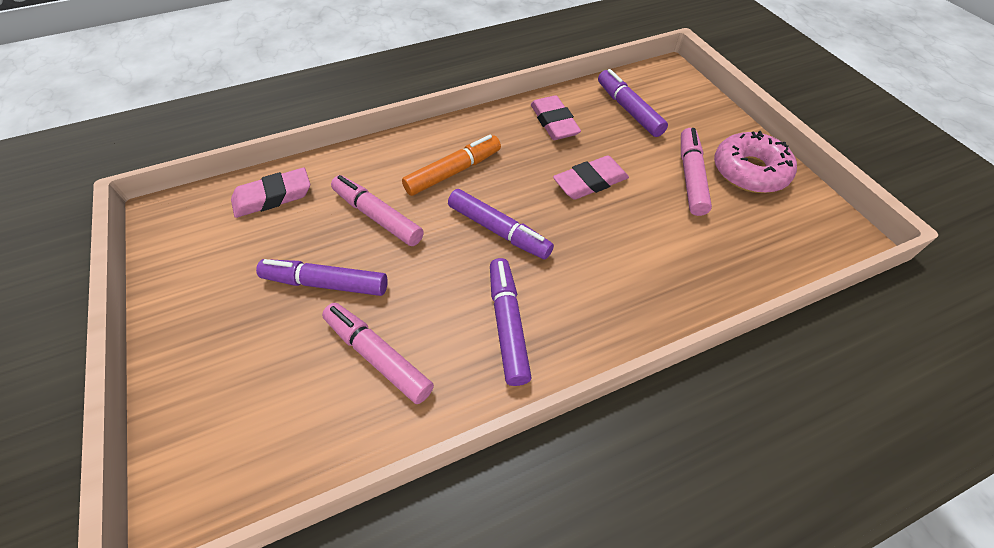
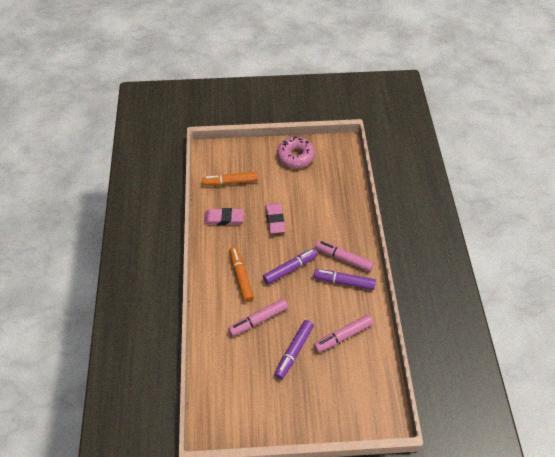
camera: 70 degrees left, 0 degrees up
(273, 197) = (221, 370): pink eraser -> none
(628, 110) = (230, 182): purple marker -> orange marker
(690, 177) = (289, 179): pink marker -> pink marker (343, 258)

